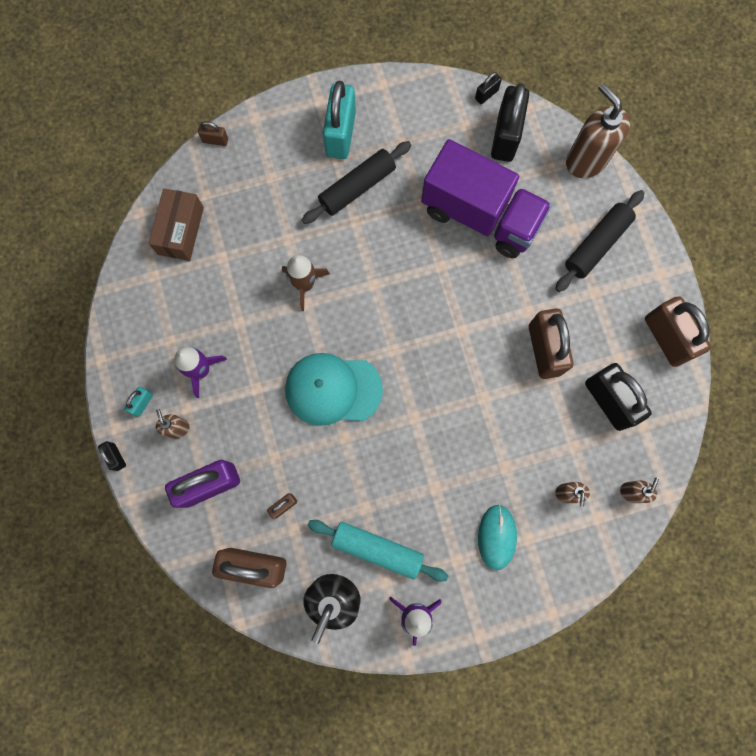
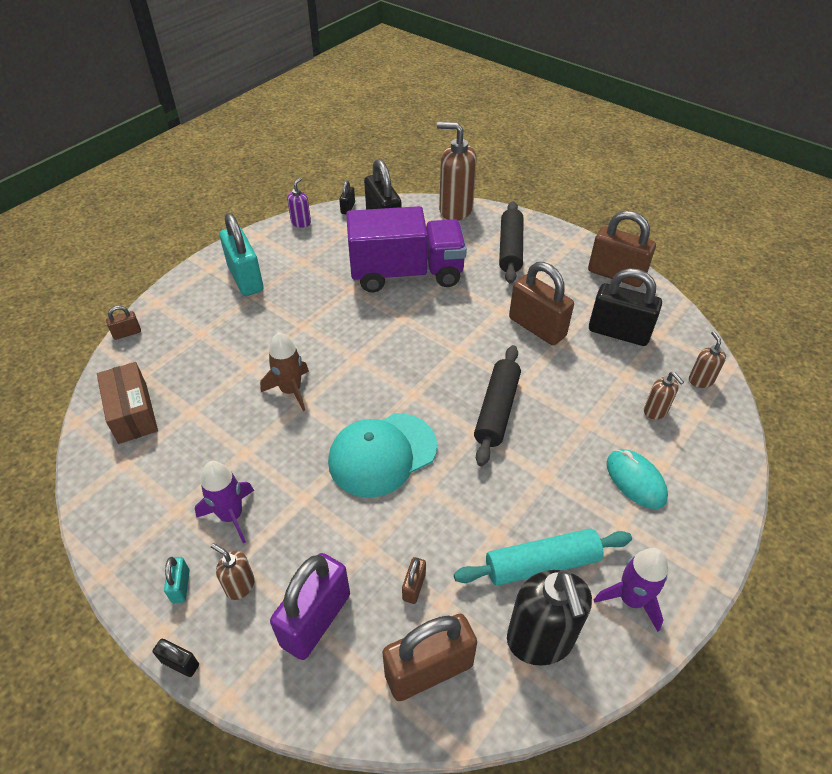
camera: 35 degrees left, 30 degrees down
(357, 187) = (287, 304): black rolling pin -> black rolling pin (497, 410)
(431, 88) = (301, 222): none -> purple soap dispenser

